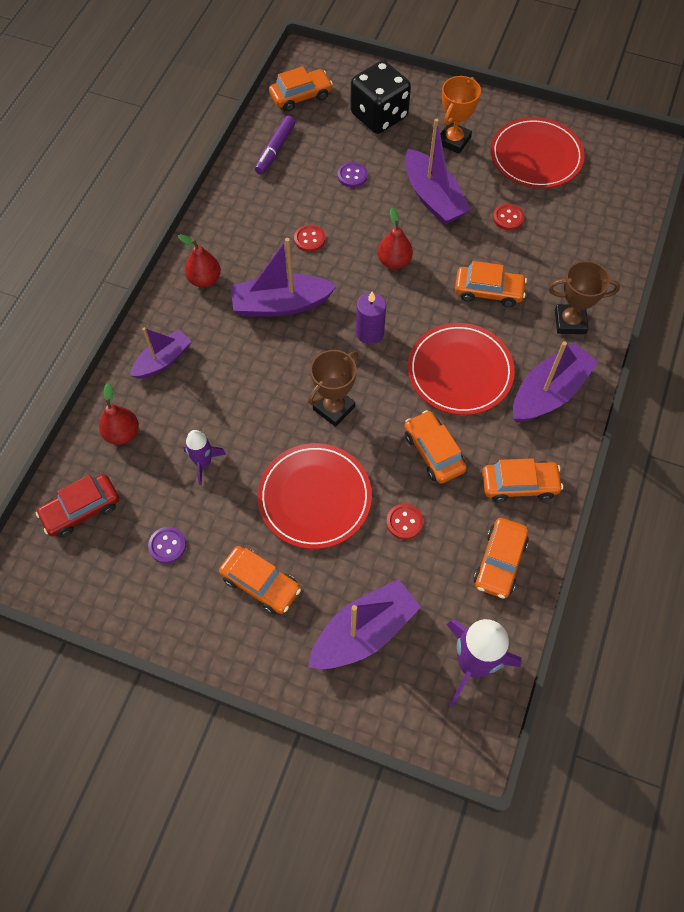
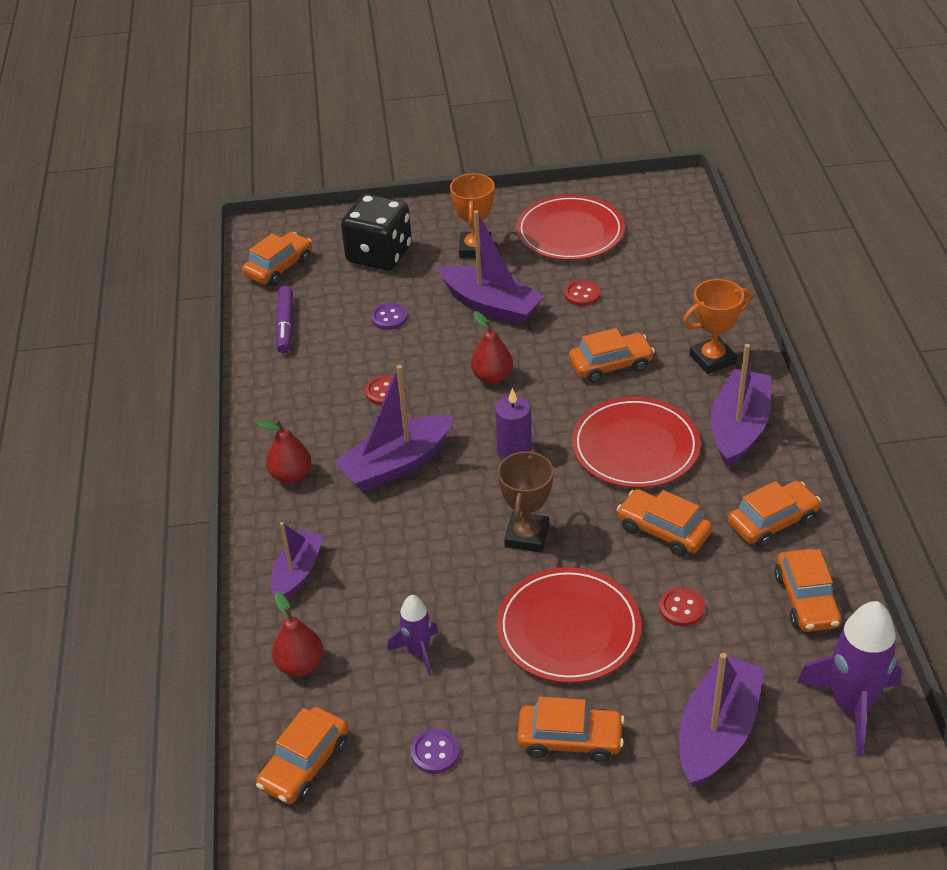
camera: 25 degrees left, 20 degrees down
(81, 510) = (304, 764): red car -> orange car
(570, 322) = (712, 359): brown trophy -> orange trophy

